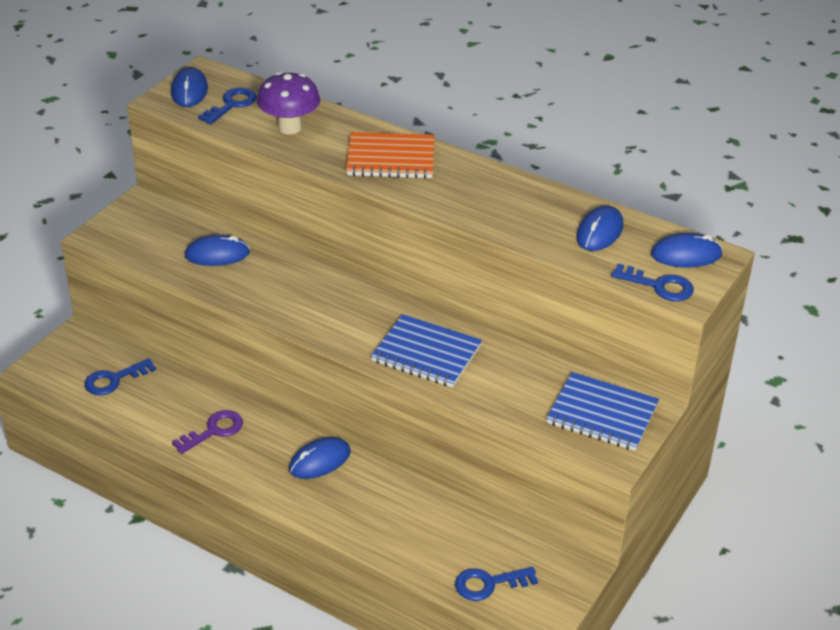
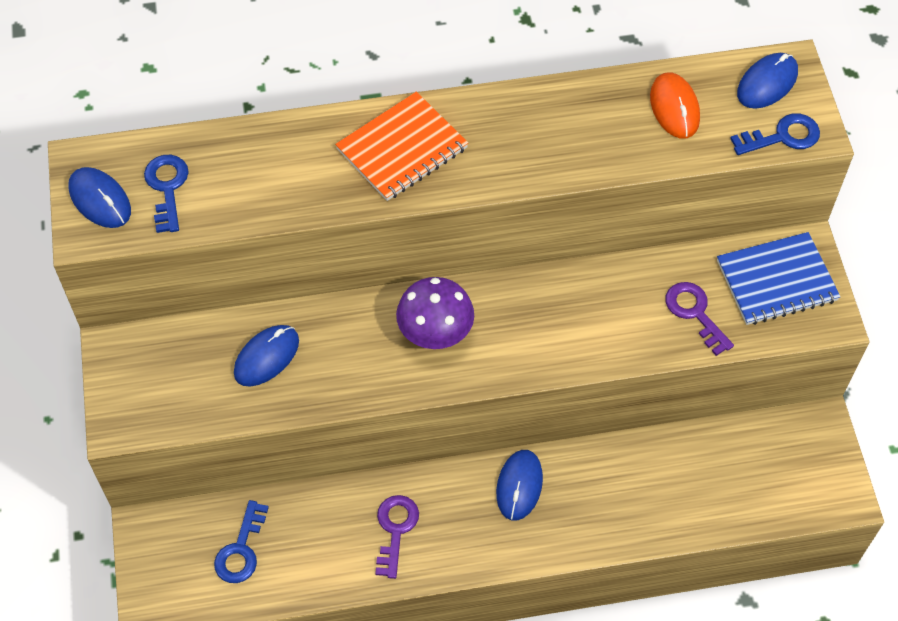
camera: 40 degrees left, 20 degrees up
(289, 127) = (261, 177): purple mushroom -> purple mushroom (435, 334)
(426, 353) = (576, 327): blue notebook -> none
(488, 584) = (772, 495): blue key -> none
(518, 395) = (695, 313): none -> purple key
(599, 232) = (674, 108): blue mouse -> orange mouse

